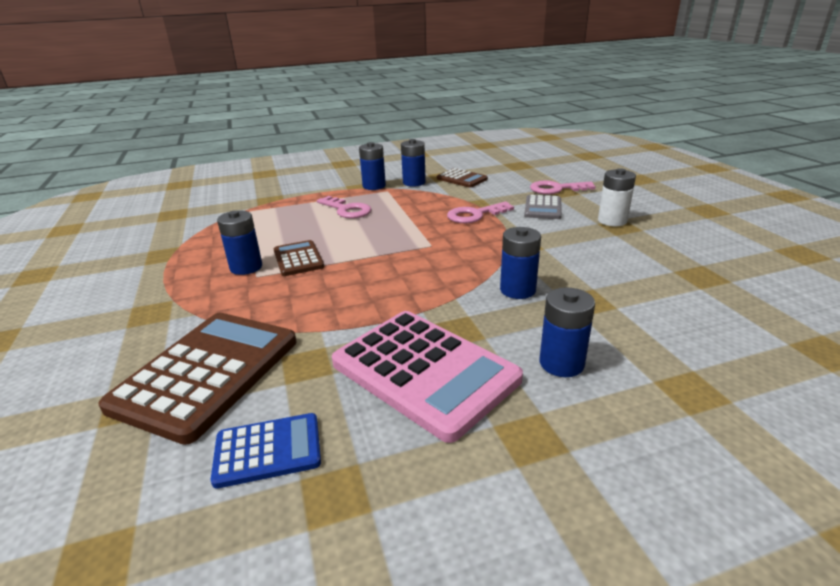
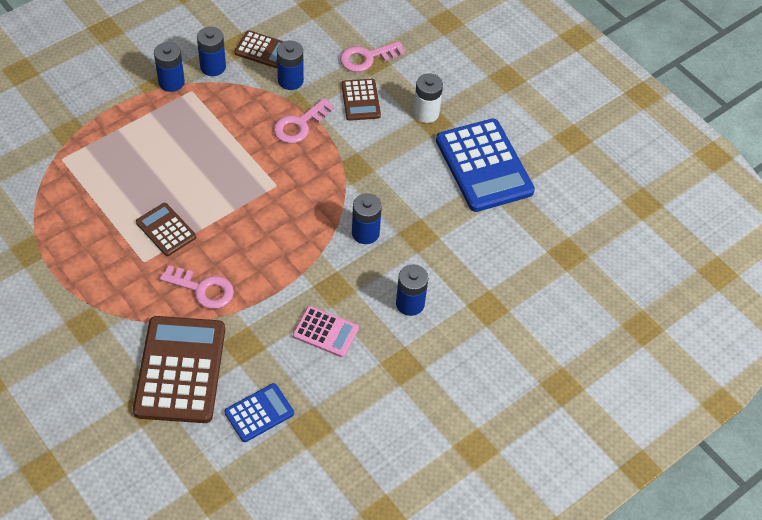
camera: 25 degrees left, 25 degrees up
(246, 267) = (126, 252): blue battery -> blue battery (290, 80)
(347, 210) = (167, 138): pink key -> pink key (203, 289)
(424, 371) = (325, 332): pink calculator -> pink calculator, size x0.52
(543, 208) = (360, 100): grey calculator -> brown calculator
(682, 260) = (484, 166): none -> blue calculator

